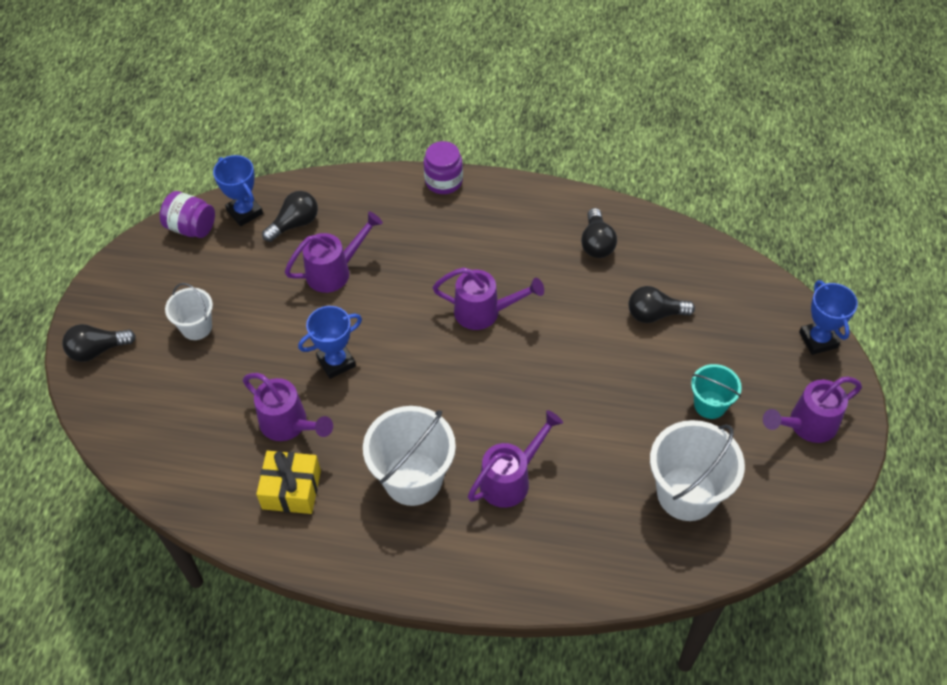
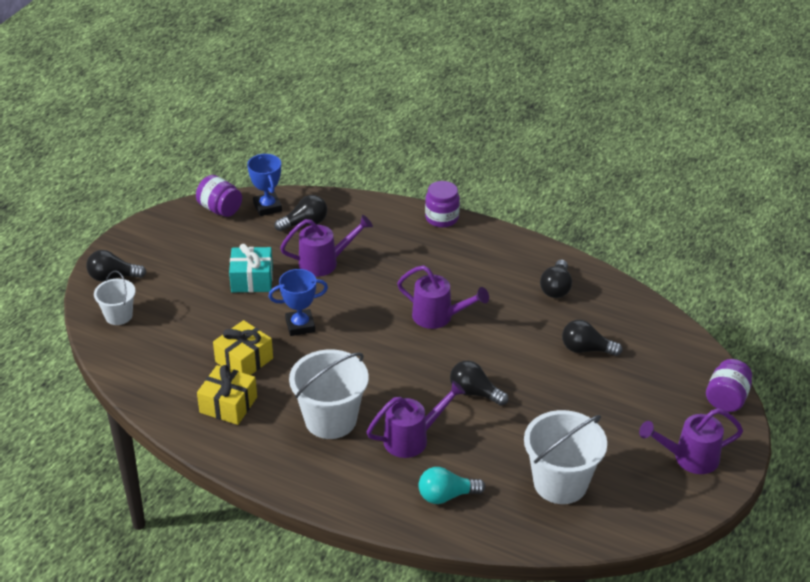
camera: 15 degrees right, 15 degrees down
(196, 327) = (197, 278): white bucket -> white bucket (118, 315)
(260, 314) = (252, 279): none -> turquoise gift
(289, 424) = (244, 360): purple watering can -> yellow gift
(557, 401) = (474, 393): none -> black light bulb
(573, 544) = (446, 496): none -> turquoise light bulb
(710, 404) = (608, 424): turquoise bucket -> none
(818, 340) = (726, 399): blue trophy -> purple jar

